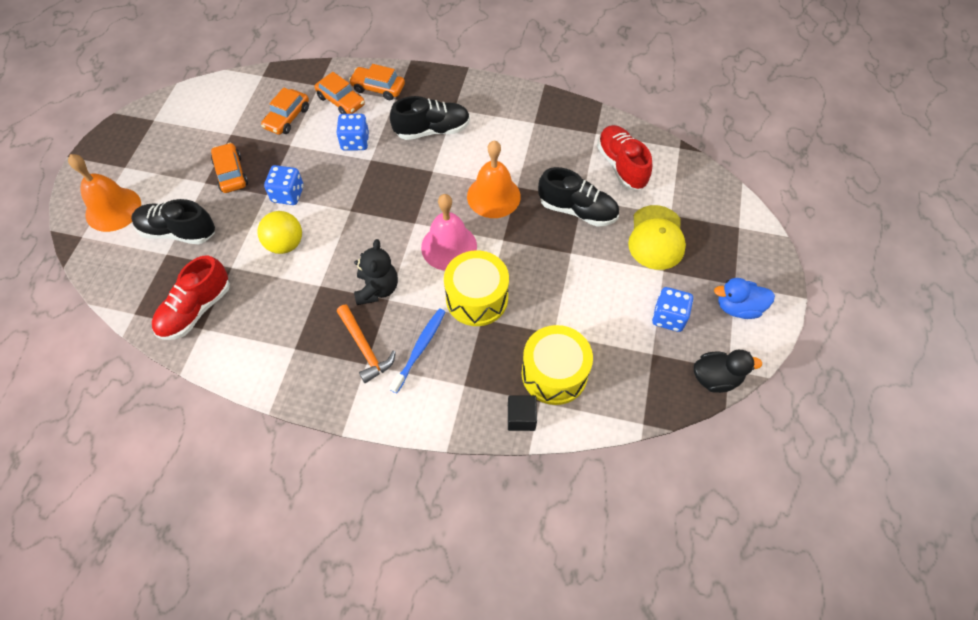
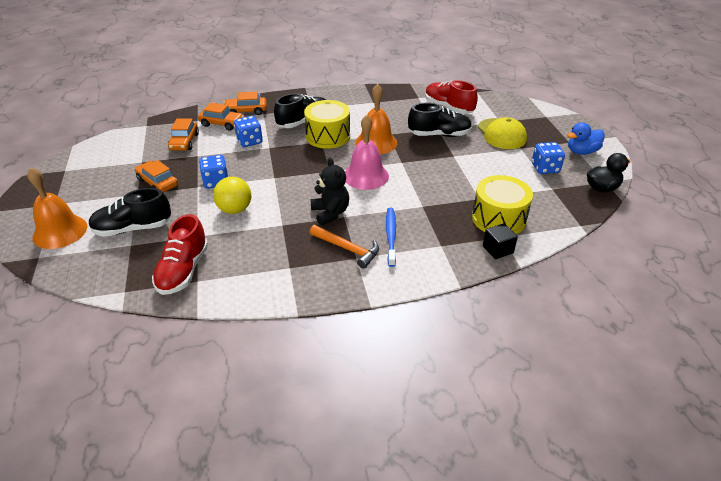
camera: 25 degrees left, 20 degrees down
(477, 298) = (409, 196): yellow drum -> yellow drum (328, 136)

